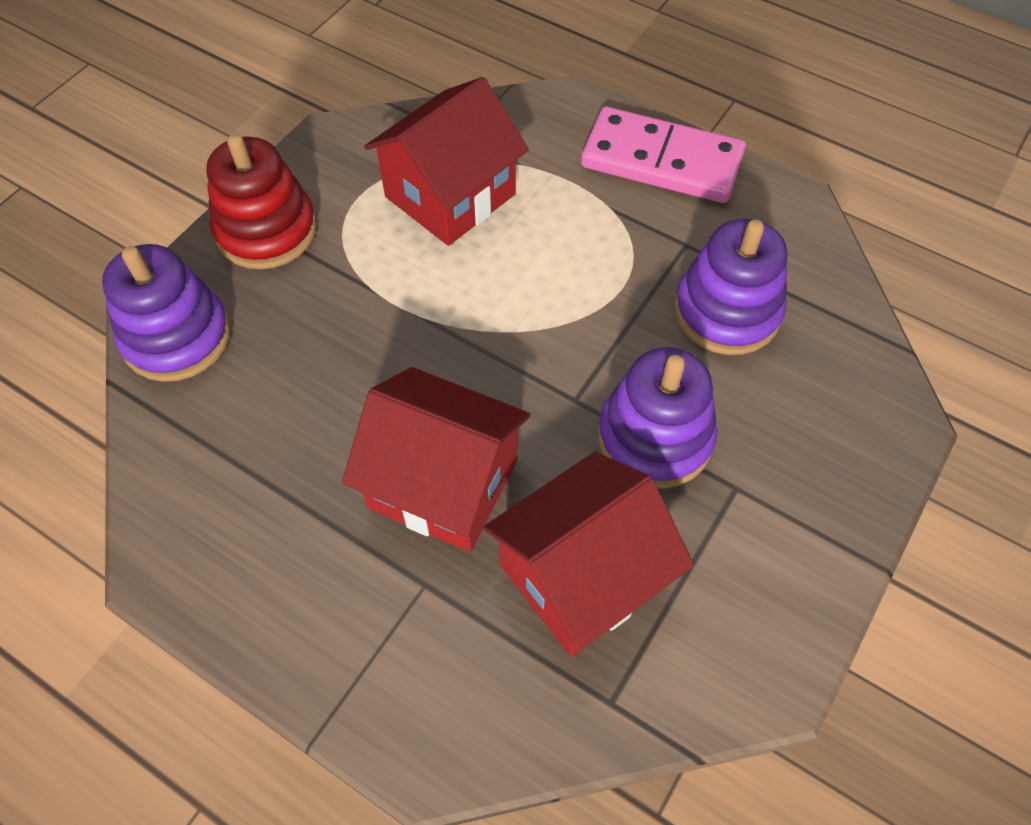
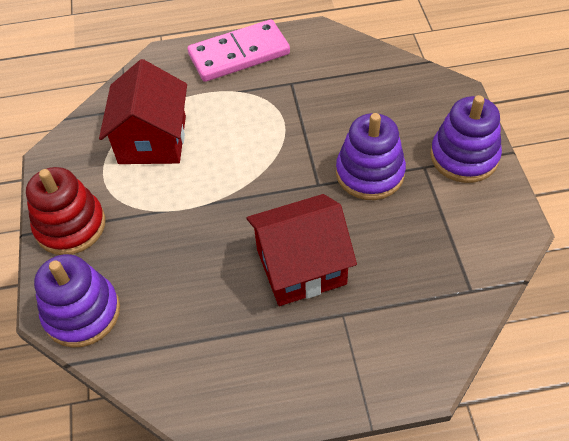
camera: 40 degrees left, 5 degrees down
(581, 576) = (404, 253): red house -> none
(727, 312) = (341, 99): purple stacking toy -> purple stacking toy (464, 156)

